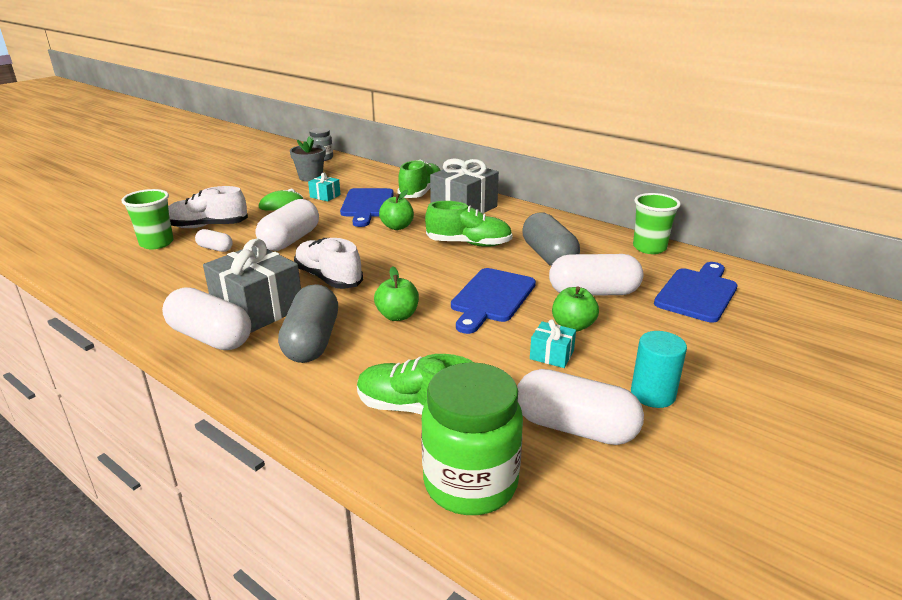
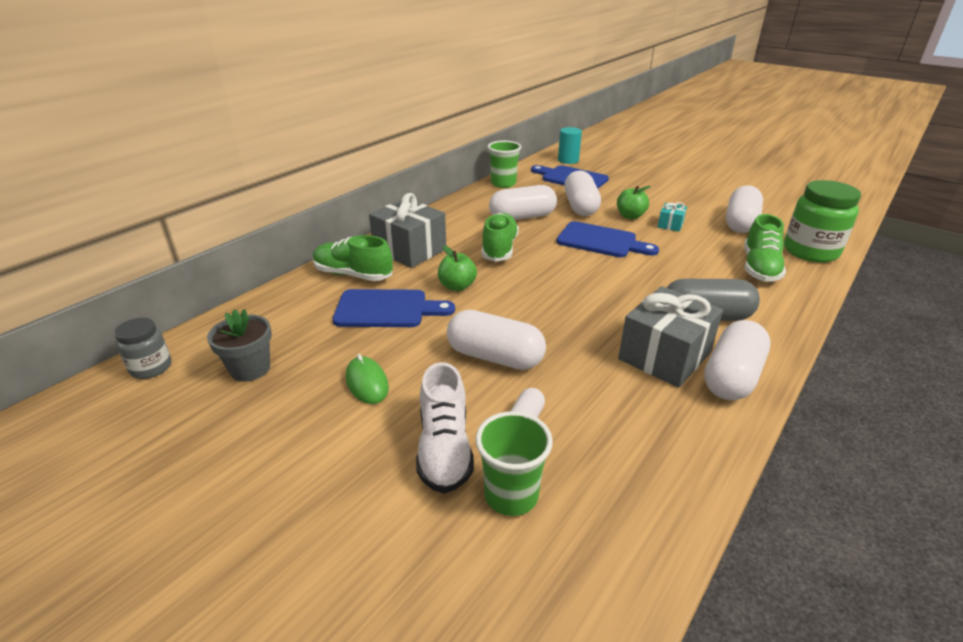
camera: 90 degrees left, 5 degrees up
(325, 196) = (342, 345): turquoise gift -> none
(328, 278) = (588, 319): white shoe -> none
(397, 316) = (645, 279): green apple -> none
(548, 256) = (522, 217): grey capsule -> white capsule
(653, 394) = (695, 202): turquoise cylinder -> turquoise cylinder (568, 160)

